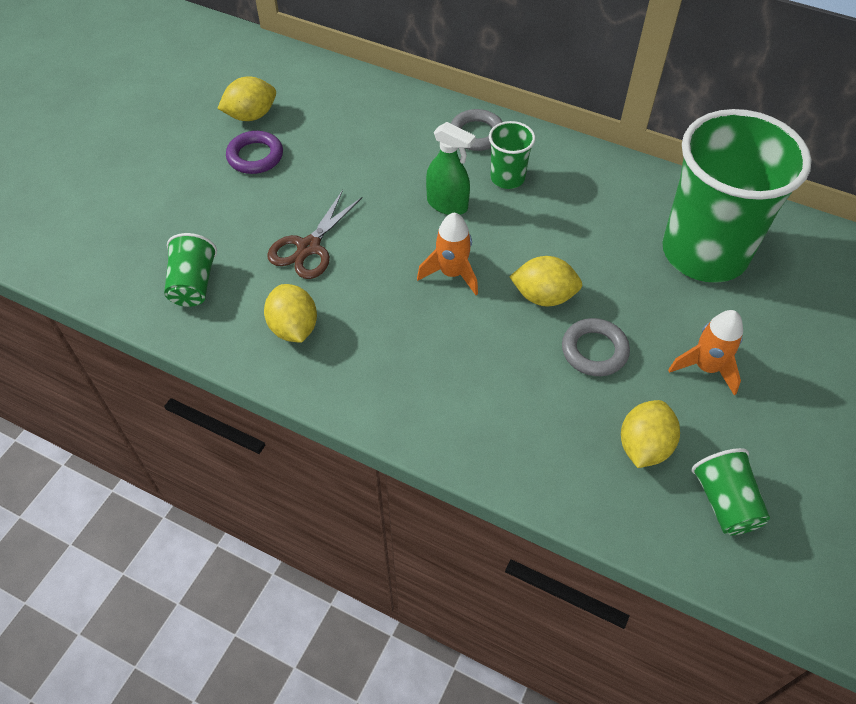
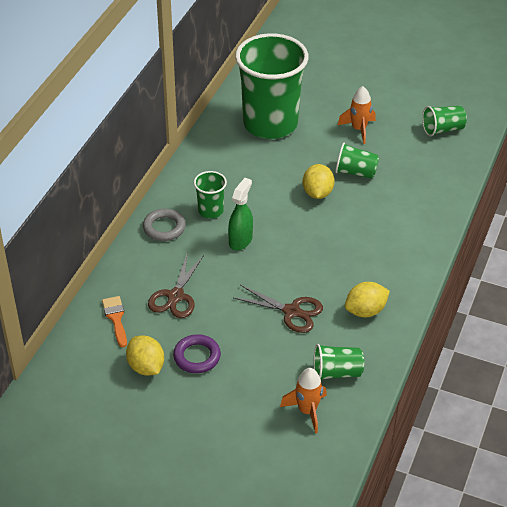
camera: 95 degrees left, 10 degrees down
(329, 93) = (115, 318): none -> orange brush
(355, 141) = (176, 296): none -> brown scissors
(452, 273) = (305, 235): orange rocket -> orange rocket (307, 411)
(594, 350) = (355, 172): grey ring -> green cup
(644, 446) = (416, 155): yellow lemon -> none

